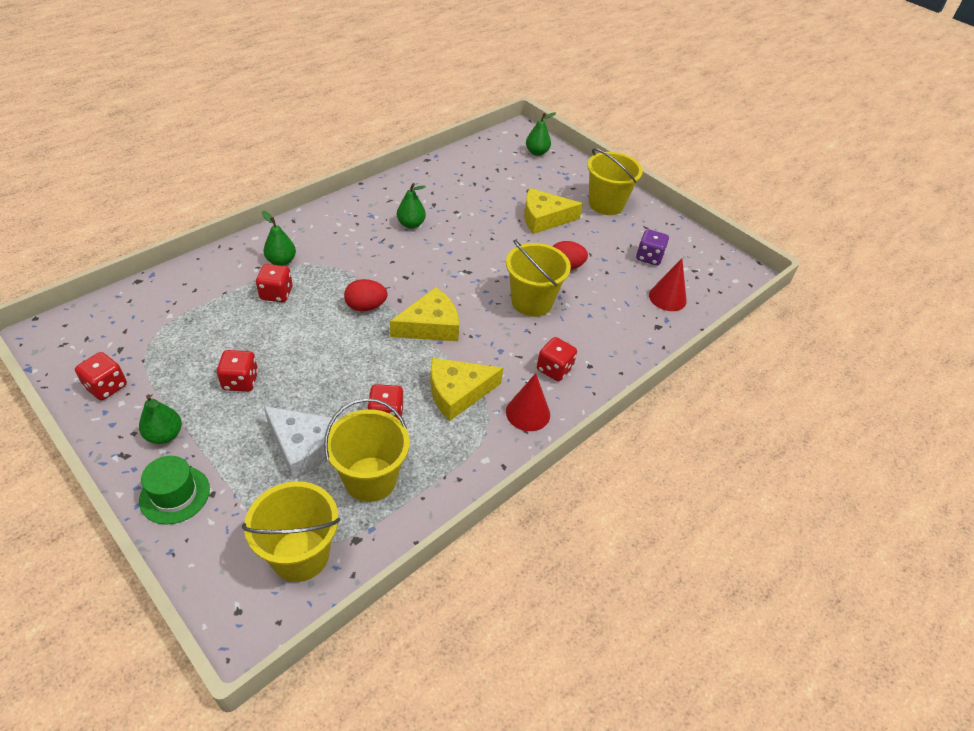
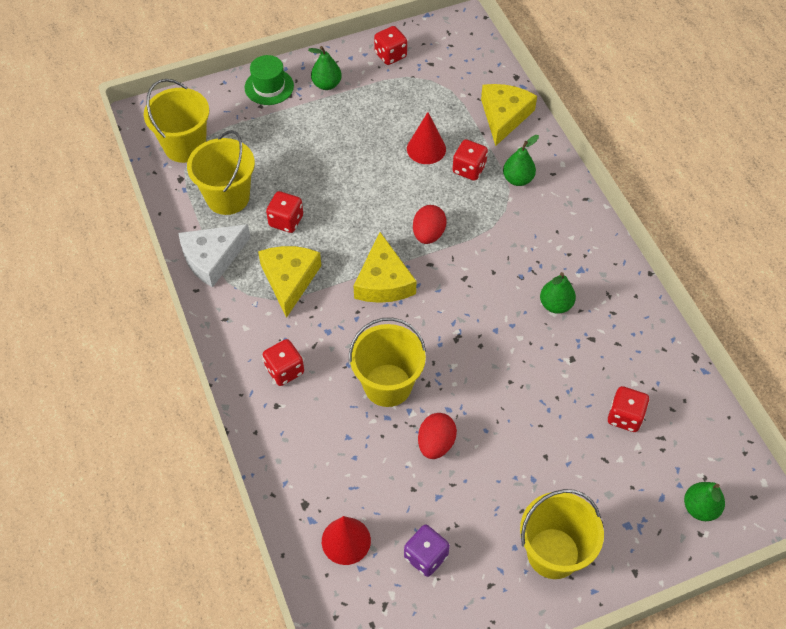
camera: 115 degrees right, 10 degrees up
(240, 381) = (365, 132): red dice -> red dice (625, 416)
(303, 446) = (279, 162): white cheese -> white cheese (212, 258)
(528, 413) = (242, 328): red cone -> red cone (426, 149)
(544, 218) = (537, 456): yellow cheese -> yellow cheese (504, 116)

